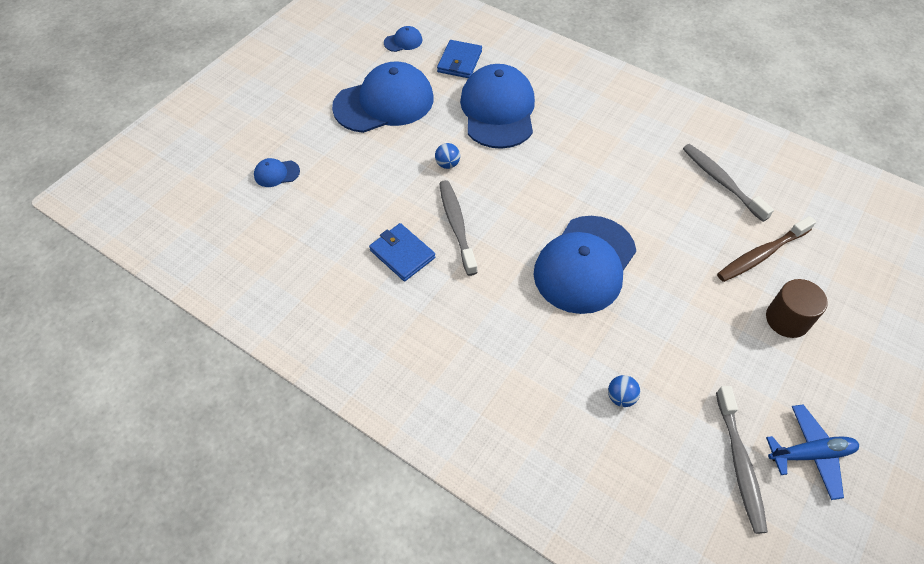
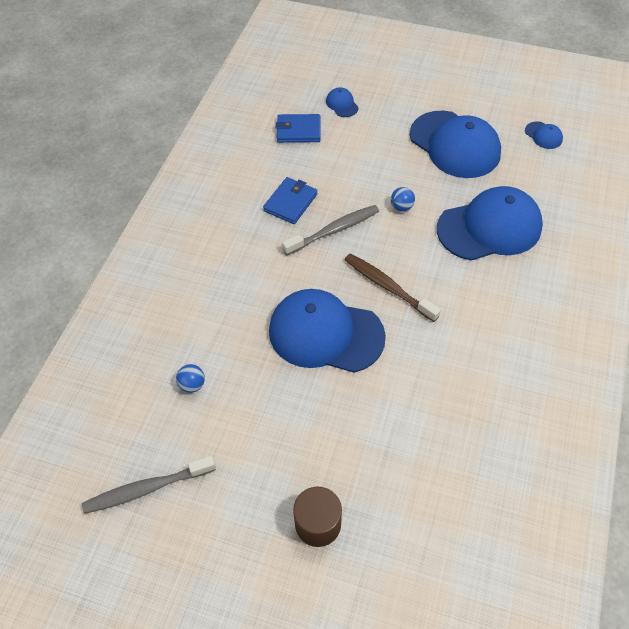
camera: 75 degrees right, 0 degrees up
(459, 61) = (541, 183): blue wallet -> blue wallet (298, 131)
(721, 182) = (485, 443): grey toothbrush -> none
(761, 254) = (396, 493): brown toothbrush -> brown toothbrush (388, 287)
(810, 454) = (168, 552): blue plane -> none

